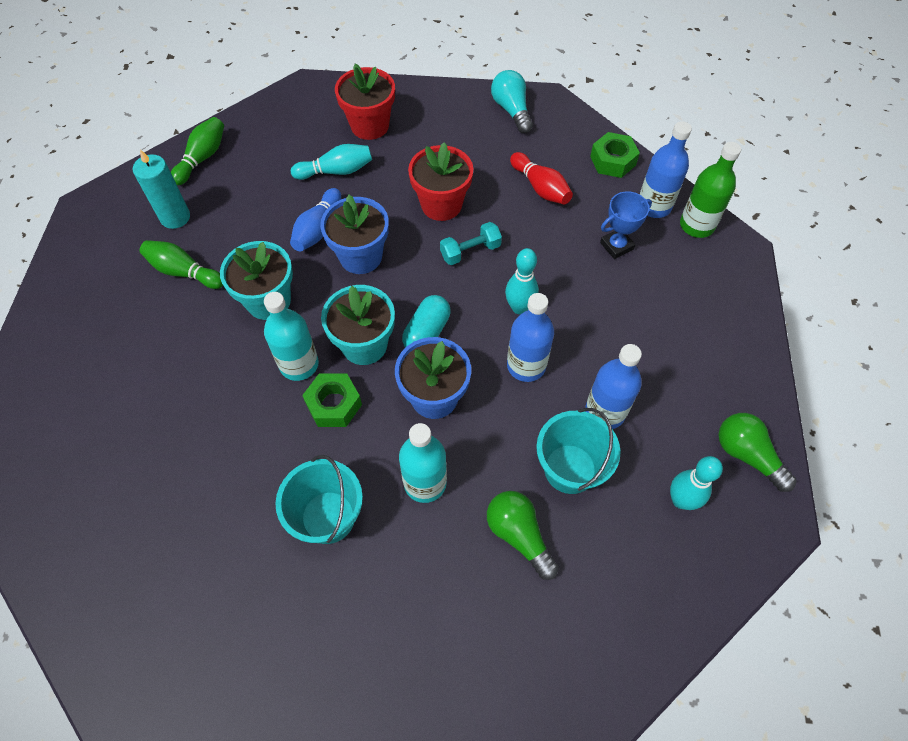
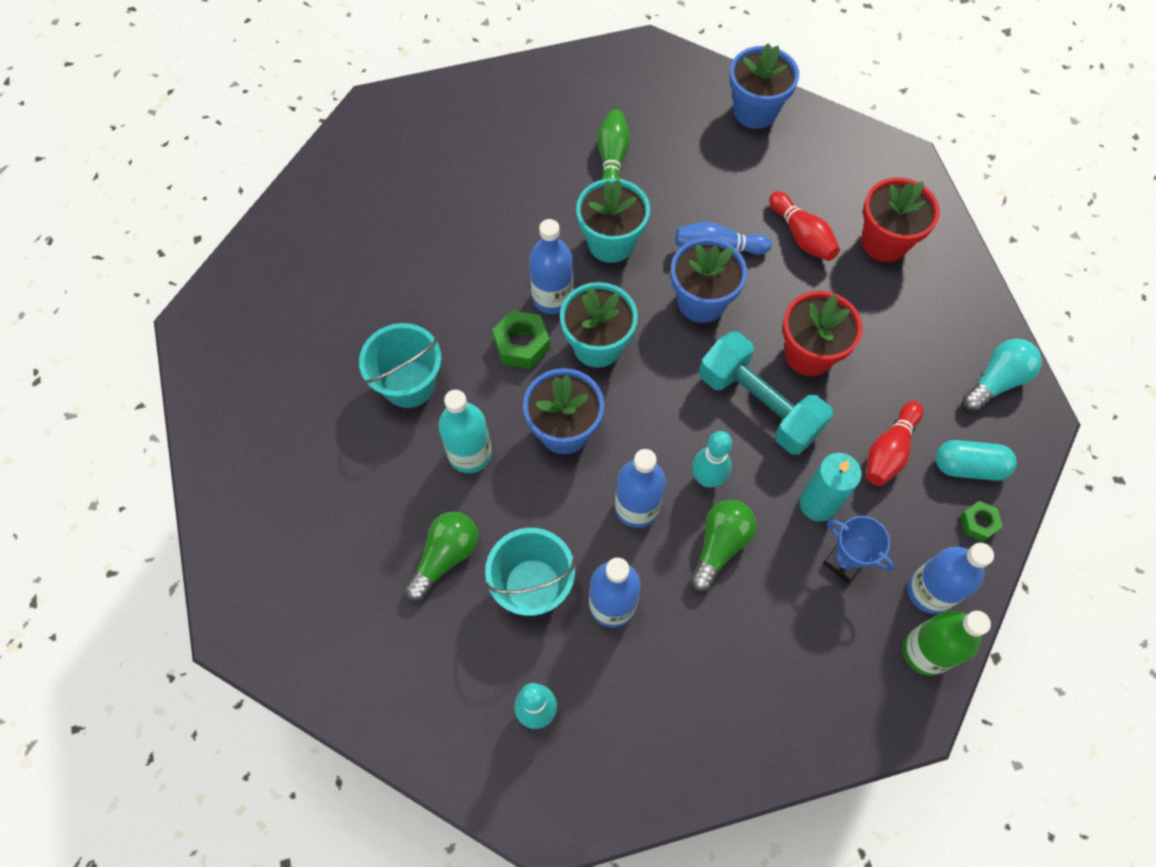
camera: 70 degrees right, 5 degrees up
(175, 217) = (671, 123): turquoise candle -> turquoise candle (818, 503)
(202, 158) = (755, 111): green bowling pin -> blue flower pot
(299, 364) = (552, 298): turquoise bottle -> blue bottle
(336, 171) = (802, 236): turquoise bowling pin -> red bowling pin
(427, 332) = (636, 397): turquoise capsule -> turquoise capsule (968, 467)
(470, 251) = (759, 405): turquoise dumbbell -> turquoise dumbbell, size x1.87
(612, 161) = (978, 523): green nut -> green nut, size x0.61
(747, 455) = (617, 775): green light bulb -> green light bulb (720, 546)

